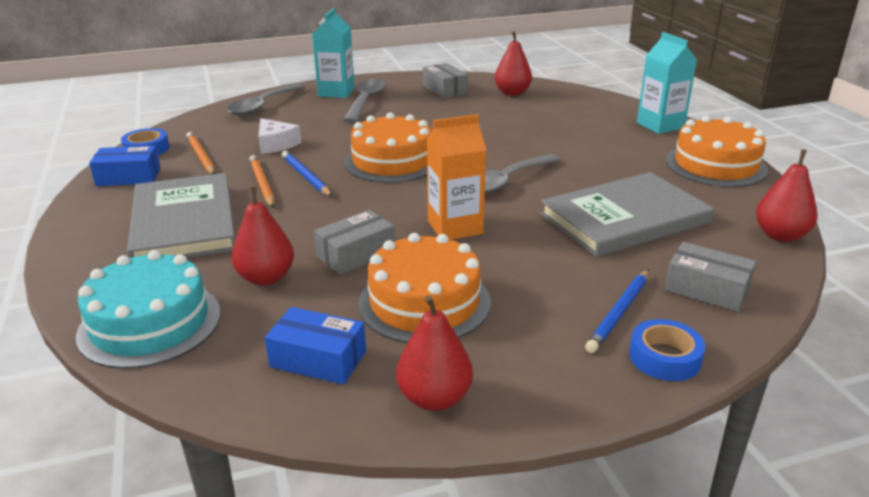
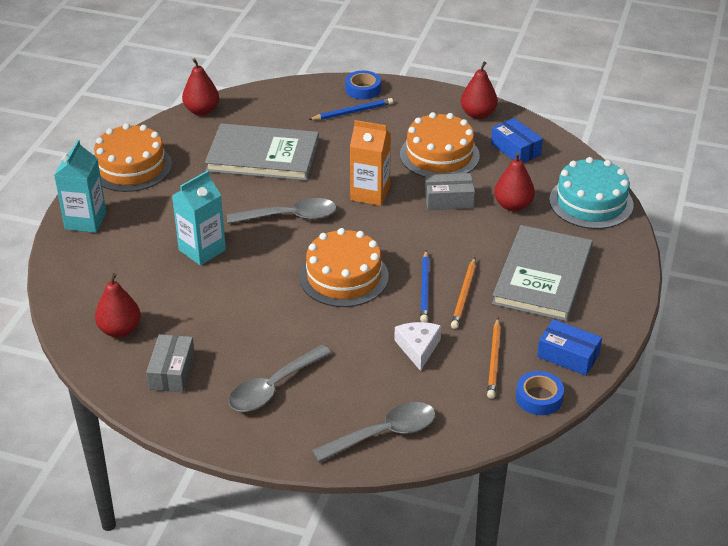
camera: 145 degrees left, 10 degrees up
(336, 92) = (284, 426): turquoise carton -> turquoise carton (202, 250)
(706, 289) = (294, 104): grey box -> none

